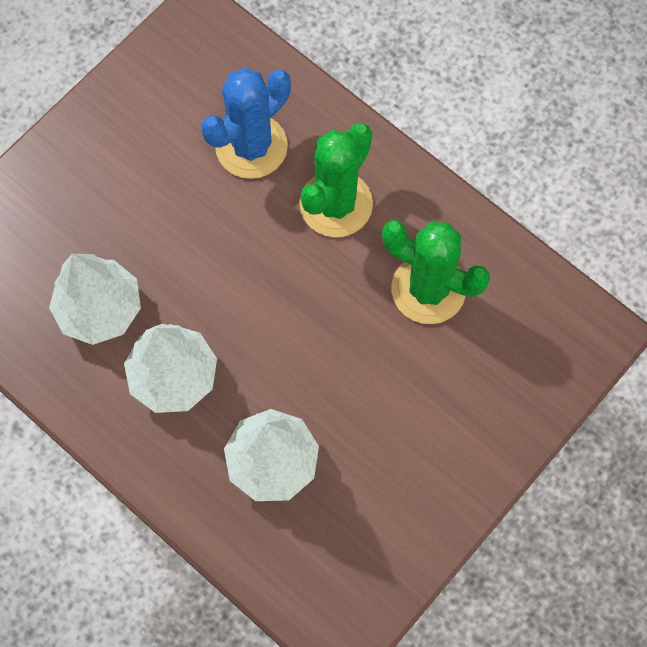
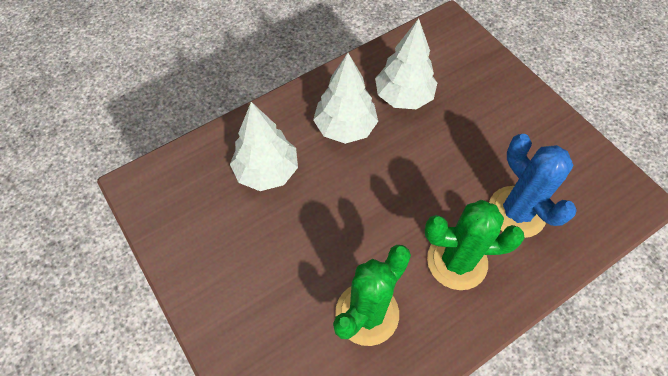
camera: 105 degrees right, 10 degrees down
(336, 204) = (457, 261): green cactus -> green cactus turned 45 degrees counterclockwise

